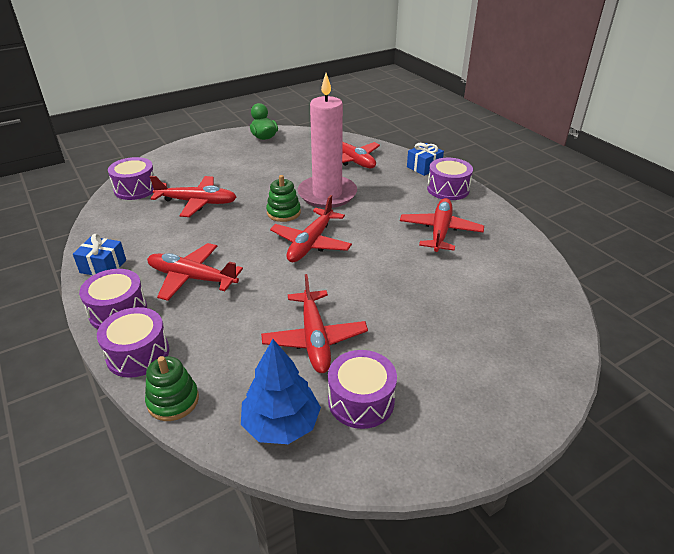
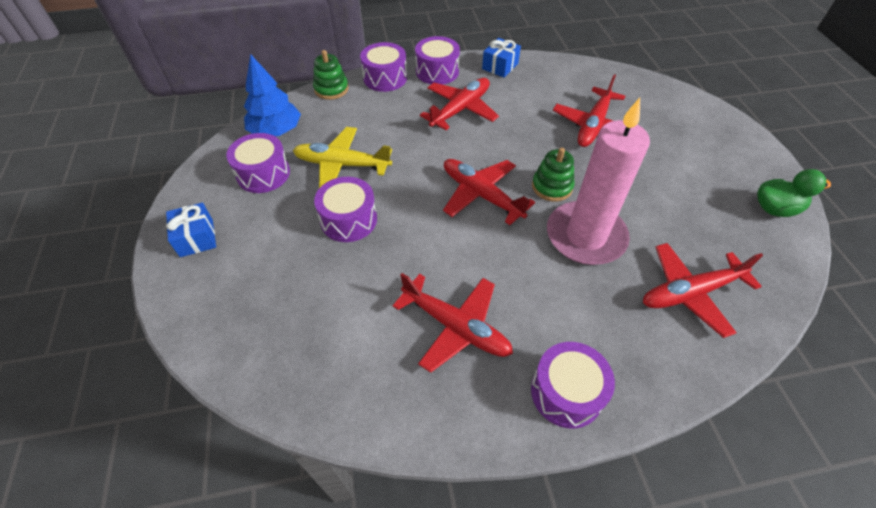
camera: 110 degrees right, 15 degrees up
(135, 189) = (633, 88): purple drum -> purple drum (349, 220)
(314, 338) = (342, 165): red plane -> yellow plane
(424, 167) = (650, 390): blue gift -> blue gift (196, 238)

